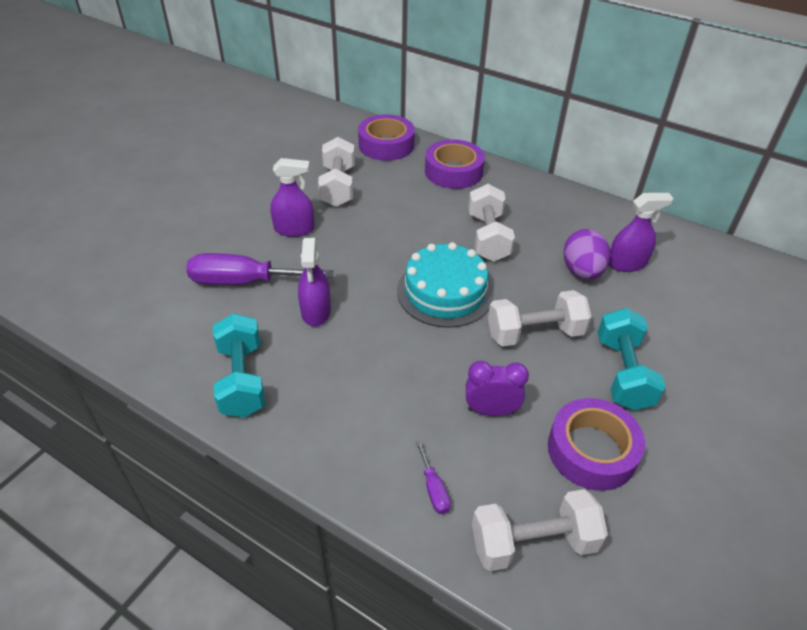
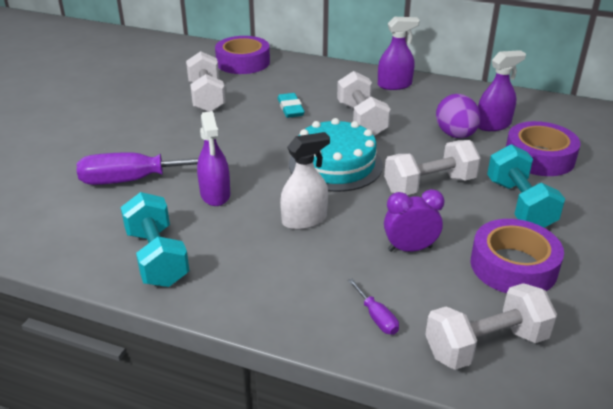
camera: 10 degrees left, 10 degrees down
(294, 229) = (173, 134): purple spray bottle -> purple spray bottle (394, 85)
(395, 357) = (304, 220): none -> white spray bottle
(418, 212) = (290, 108): none -> turquoise eraser
(453, 171) = (313, 75): purple tape -> purple tape (539, 157)

